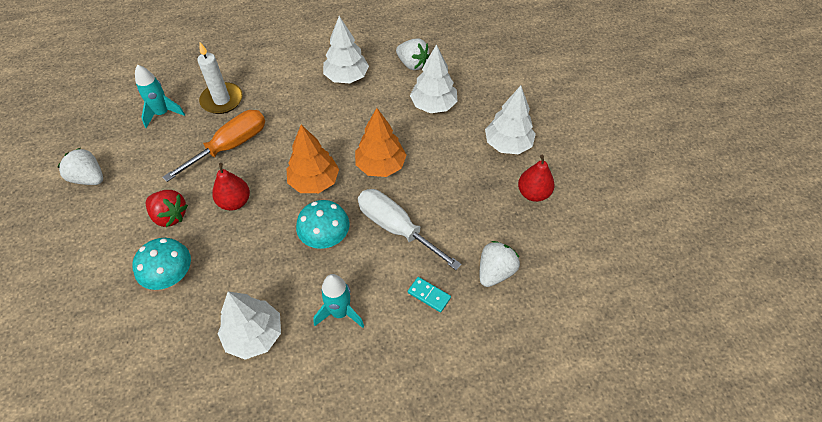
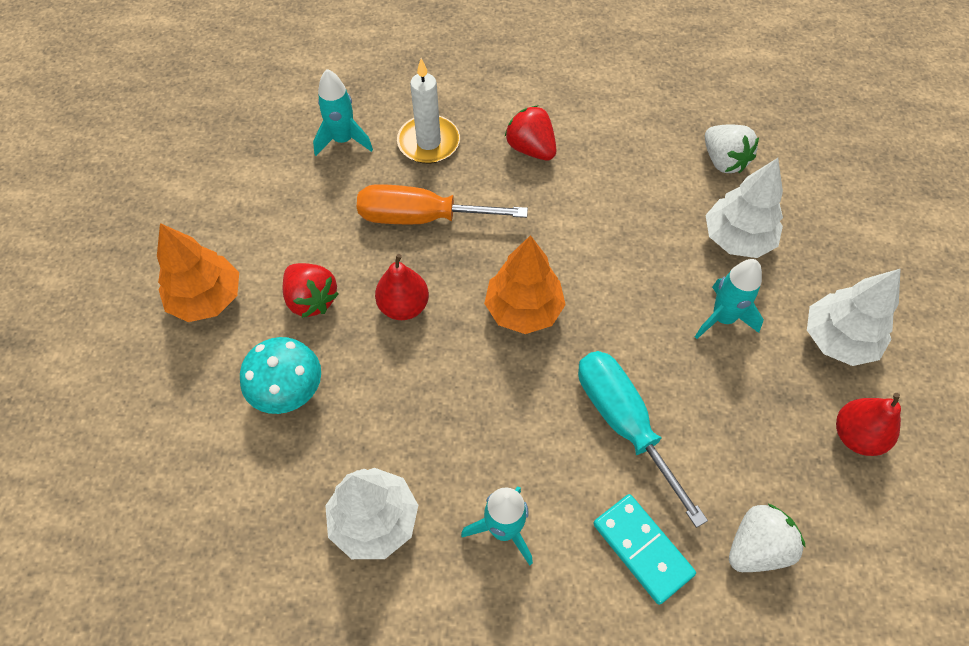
camera: 20 degrees right, 5 degrees up
(89, 178) = (223, 210): white strawberry -> none
(230, 146) = (421, 217): orange screwdriver -> orange screwdriver turned 150 degrees counterclockwise
(291, 87) = (531, 148): none -> red strawberry
(325, 238) = (515, 404): turquoise mushroom -> none
(346, 77) = (617, 155): white tree -> none
(381, 166) = (628, 314): orange tree -> orange tree (207, 299)
(396, 228) = (623, 423): white screwdriver -> turquoise screwdriver
(429, 295) = (642, 549): turquoise domino -> turquoise domino, size x1.59
(438, 152) = (722, 318): none -> turquoise rocket

